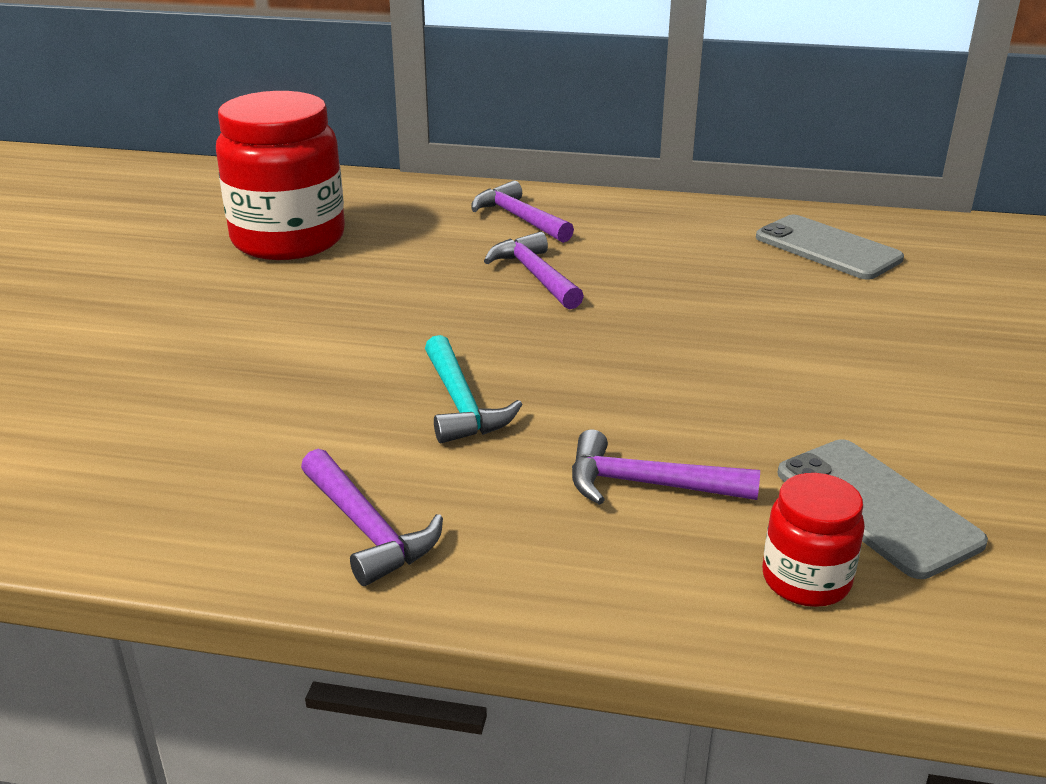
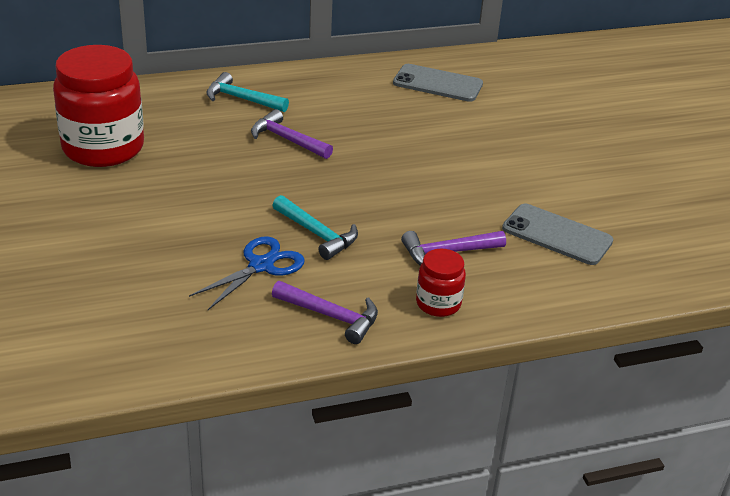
camera: 30 degrees left, 5 degrees up
(337, 426) = (261, 266): none -> blue scissors
(519, 218) = (242, 99): purple hammer -> turquoise hammer
(806, 580) = (549, 279): red jar -> red jar (438, 303)

